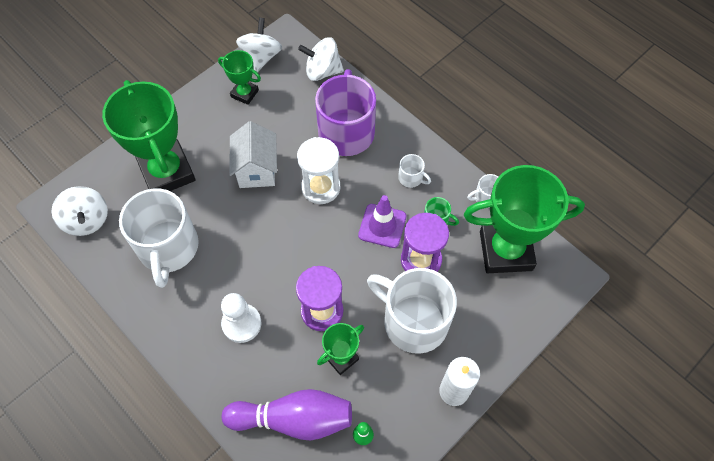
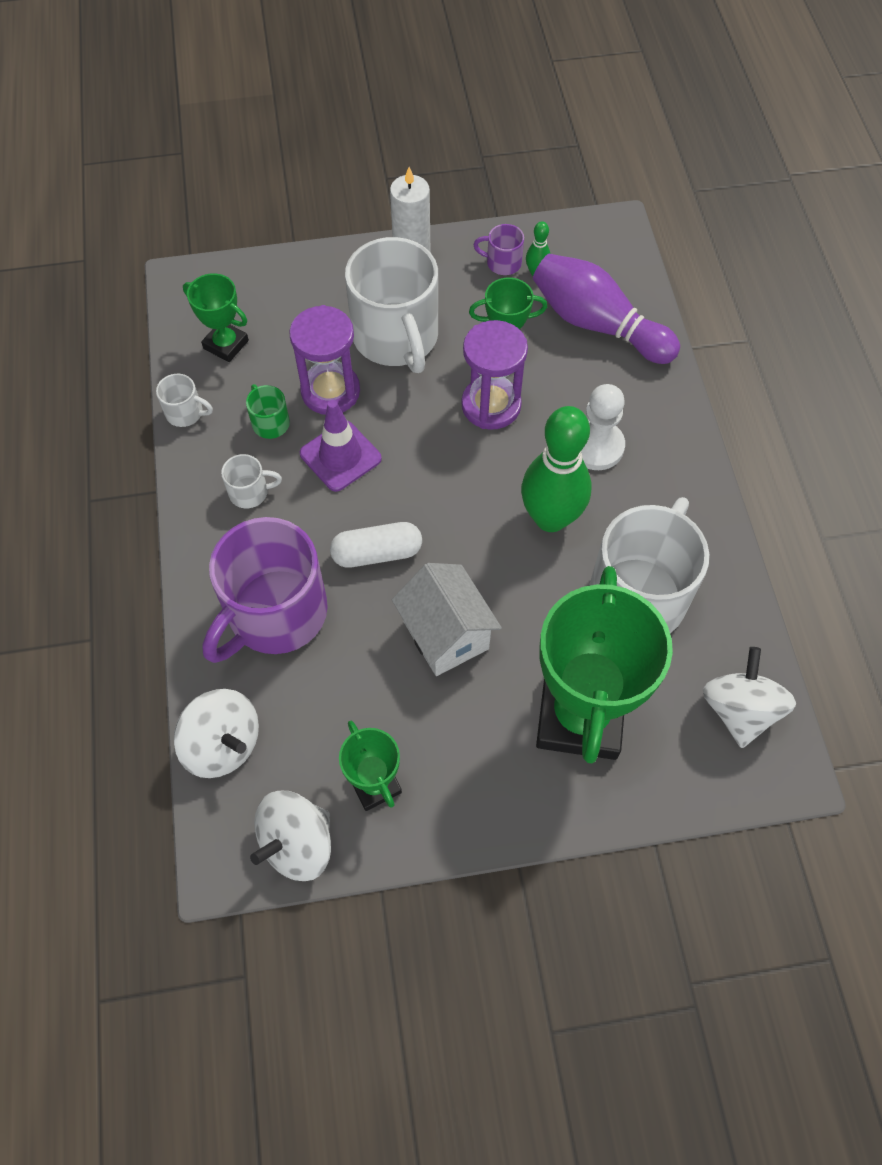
camera: 145 degrees left, 0 degrees up
(241, 262) = (550, 518): none -> green bowling pin
(257, 170) = (445, 635): white house -> white house turned 60 degrees counterclockwise
(321, 187) = (377, 553): white hourglass -> white capsule
(391, 429) = (502, 263): none -> purple mug
(411, 178) = (250, 492): white mug -> white mug turned 105 degrees clockwise
(505, 251) = (226, 344): green trophy -> green trophy, size x0.49

